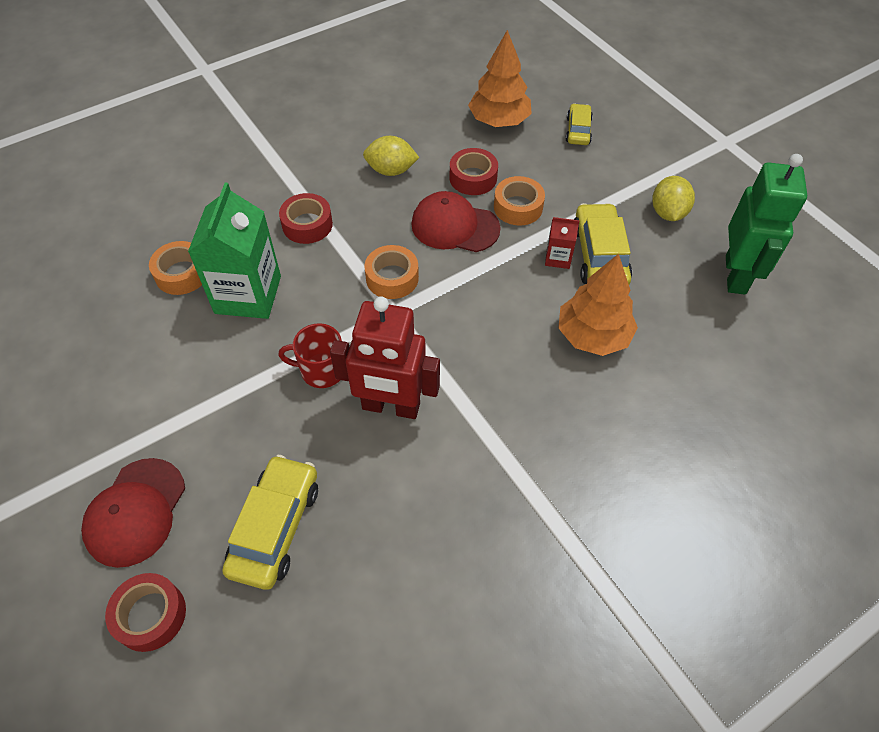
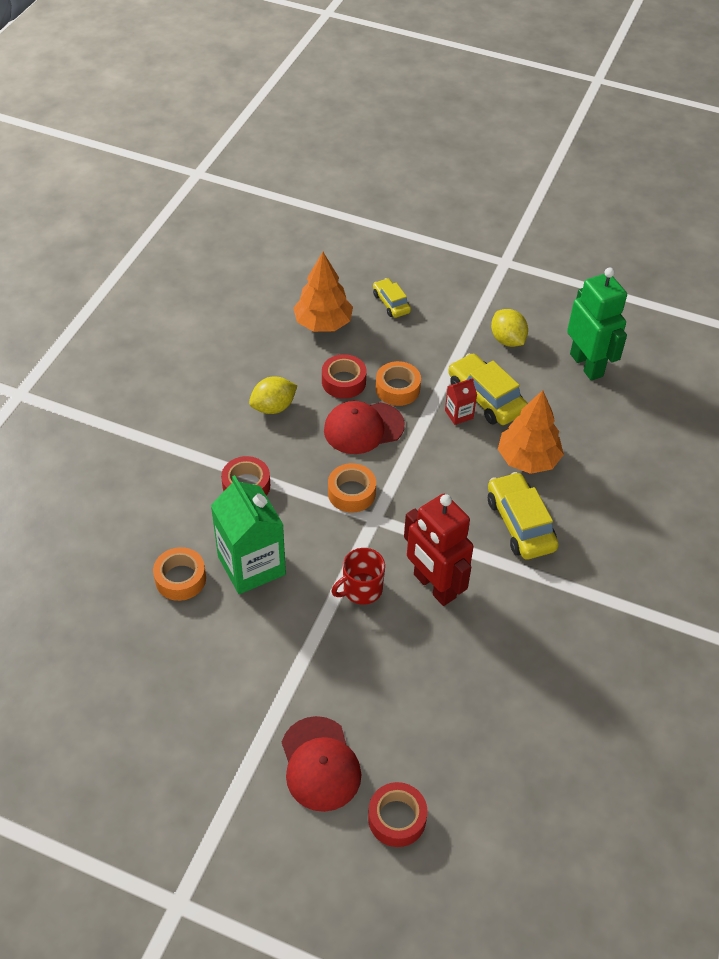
camera: 35 degrees left, 5 degrees down
(275, 527) = (428, 712): yellow car -> yellow car (520, 524)
(391, 407) = (434, 586): red robot -> red robot turned 75 degrees clockwise

